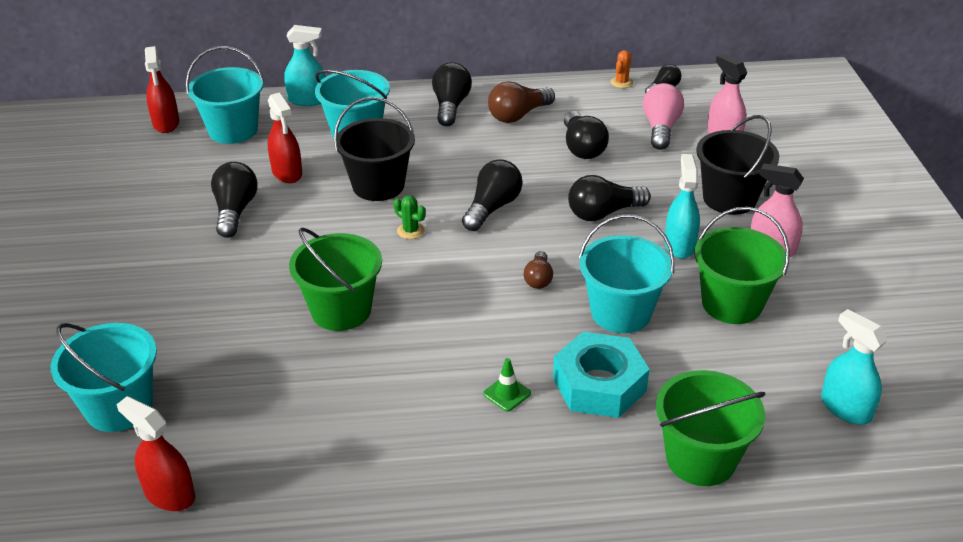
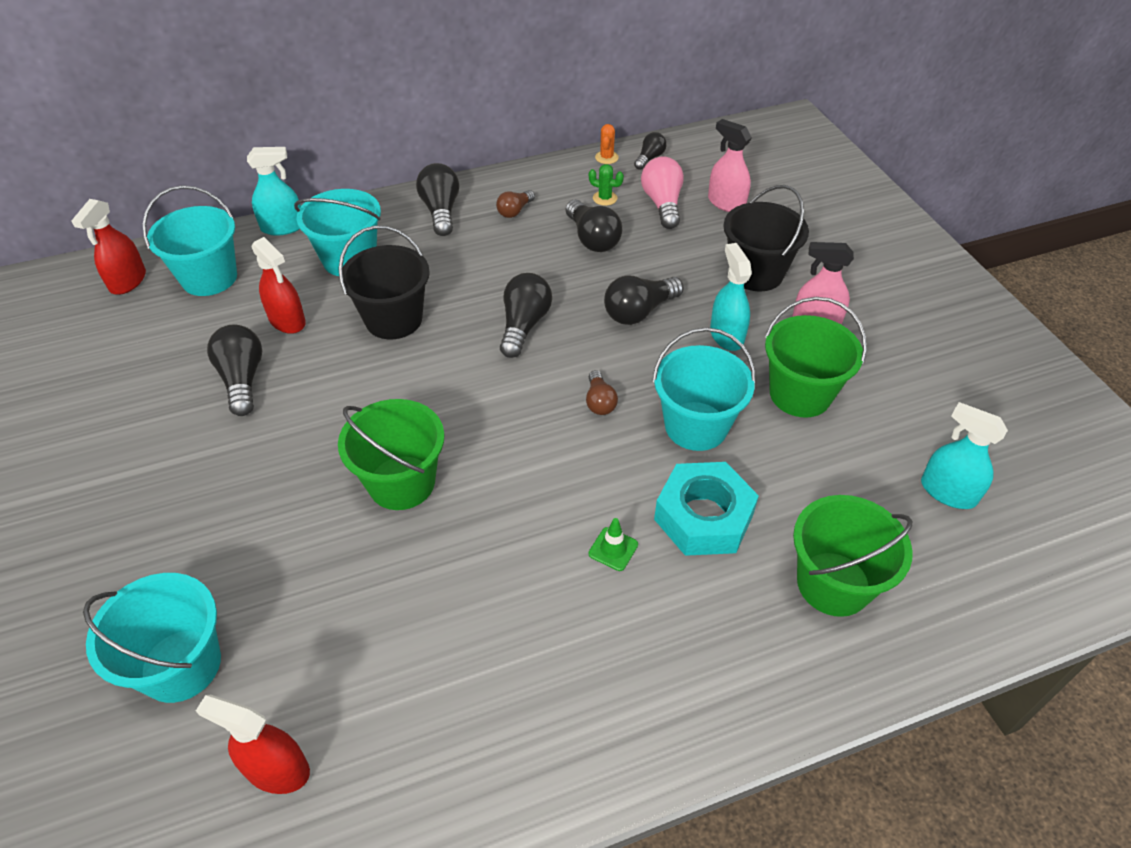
camera: 15 degrees left, 10 degrees up
(166, 123) = (128, 281): red spray bottle -> red spray bottle turned 45 degrees clockwise
(410, 231) = (446, 369): green cactus -> green cactus (605, 198)
(518, 115) = (515, 211): brown light bulb -> brown light bulb, size x0.60

